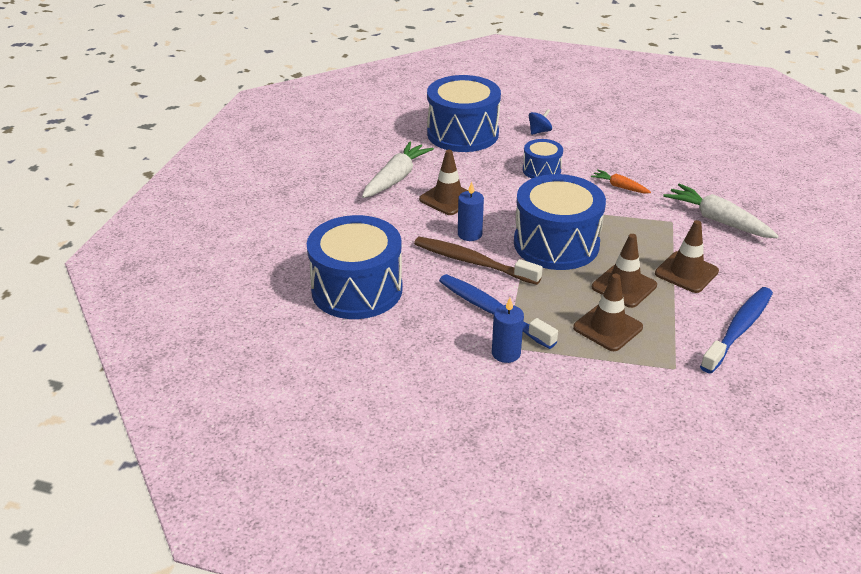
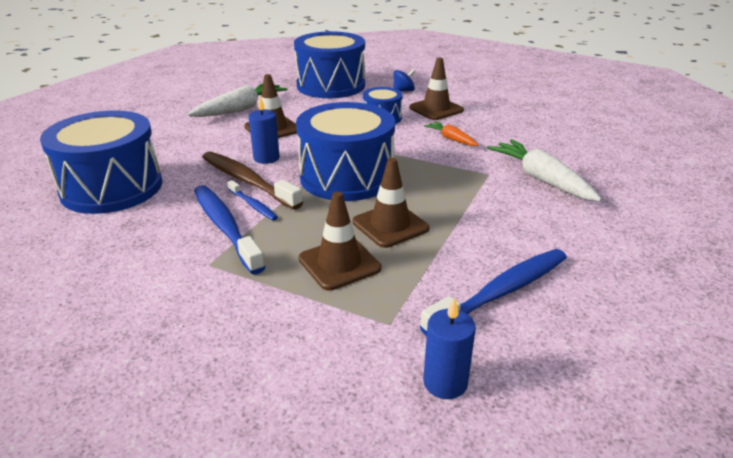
camera: 15 degrees right, 5 degrees down
(498, 286) = (253, 205): none -> blue toothbrush
(506, 353) = (201, 271): blue candle -> blue candle (445, 382)
(686, 272) = (473, 222): brown traffic cone -> brown traffic cone (436, 109)

